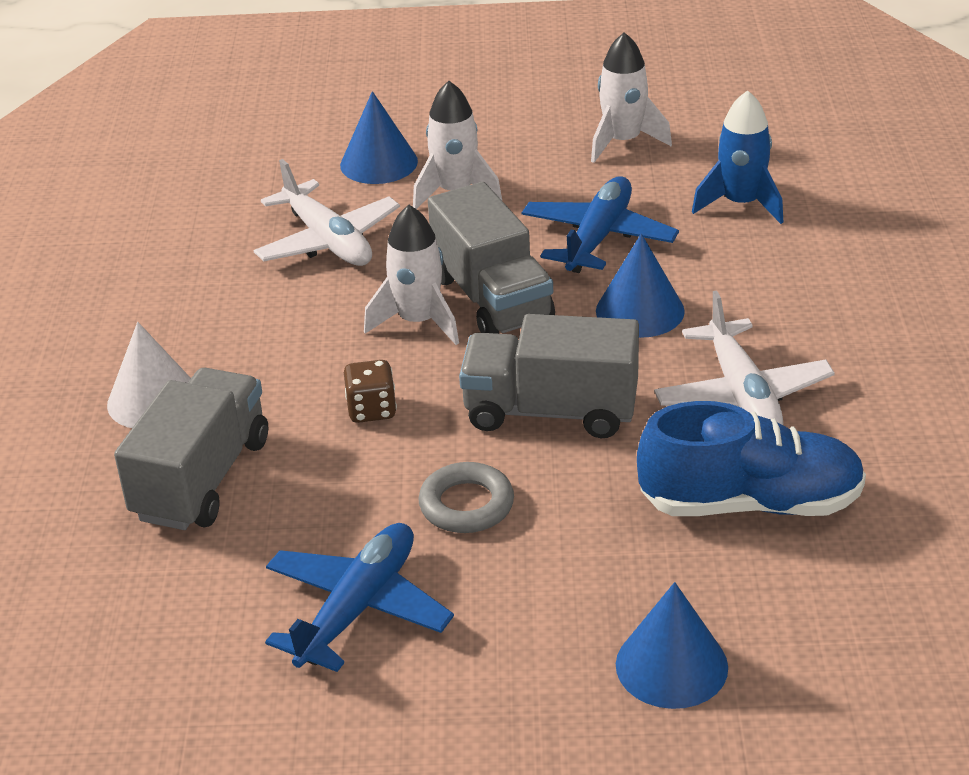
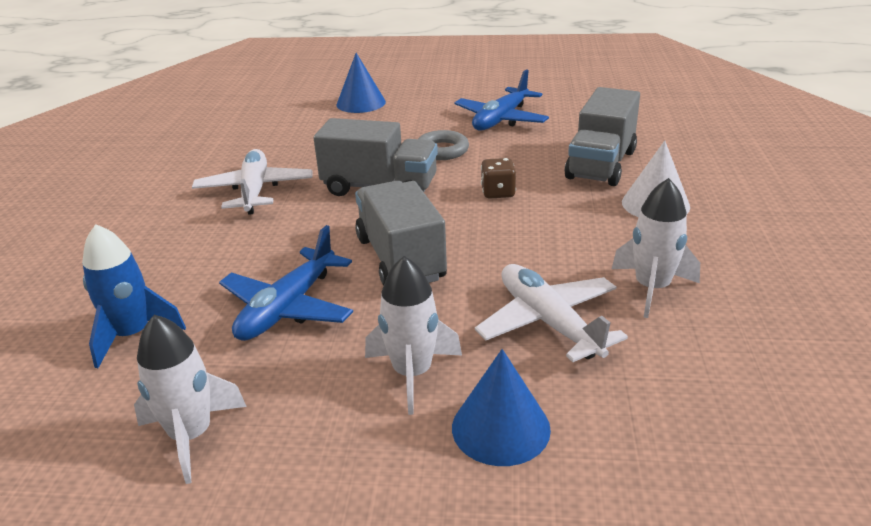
camera: 175 degrees left, 5 degrees down
(418, 322) = (463, 245): white rocket -> white rocket (652, 288)
(640, 310) = (288, 244): blue cone -> none
(750, 503) = (288, 147): blue shoe -> none

